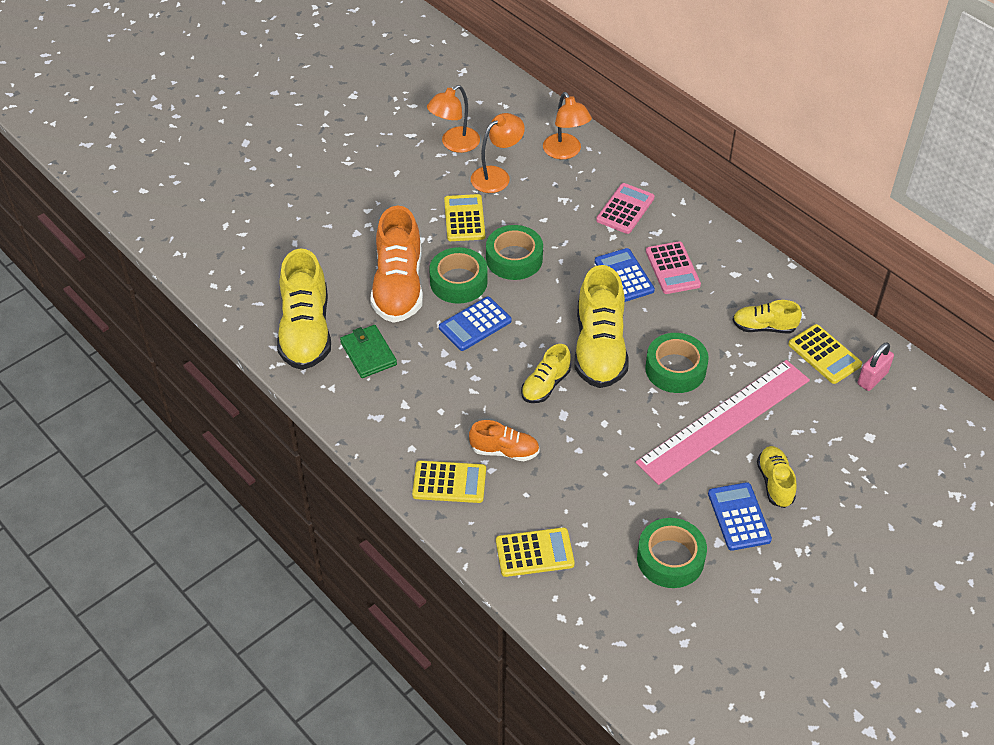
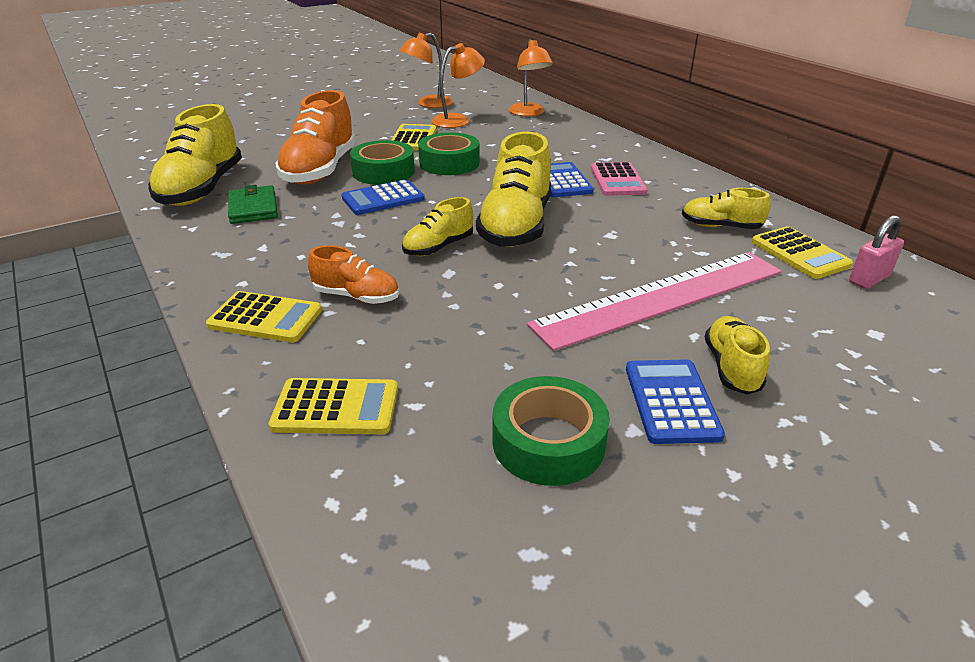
camera: 10 degrees right, 15 degrees down
(625, 209) = (576, 144): pink calculator -> none
(675, 369) = (604, 249): green tape -> none

